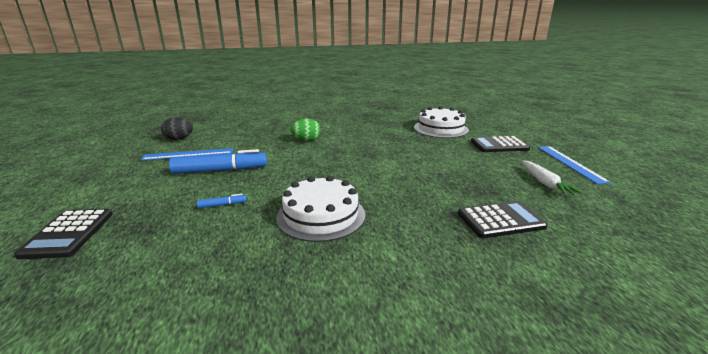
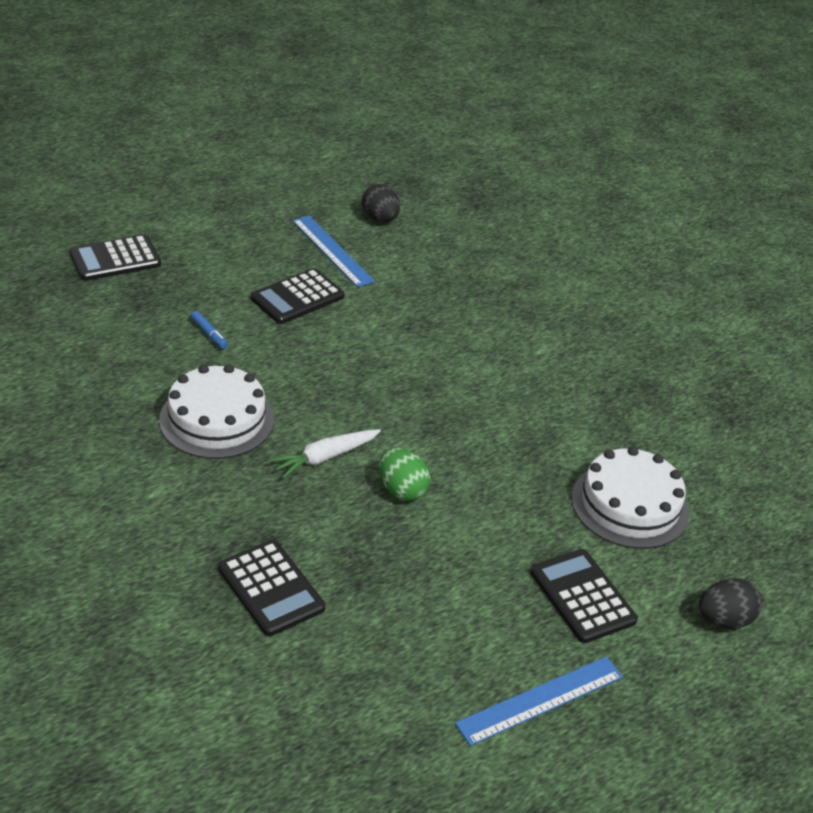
camera: 65 degrees right, 15 degrees up
(220, 170) = (297, 297): blue marker -> black calculator
(306, 140) = (453, 344): green egg -> green egg (402, 490)
(510, 127) = (724, 620): none -> black egg
(545, 183) = (423, 651): white carrot -> white carrot (325, 458)

